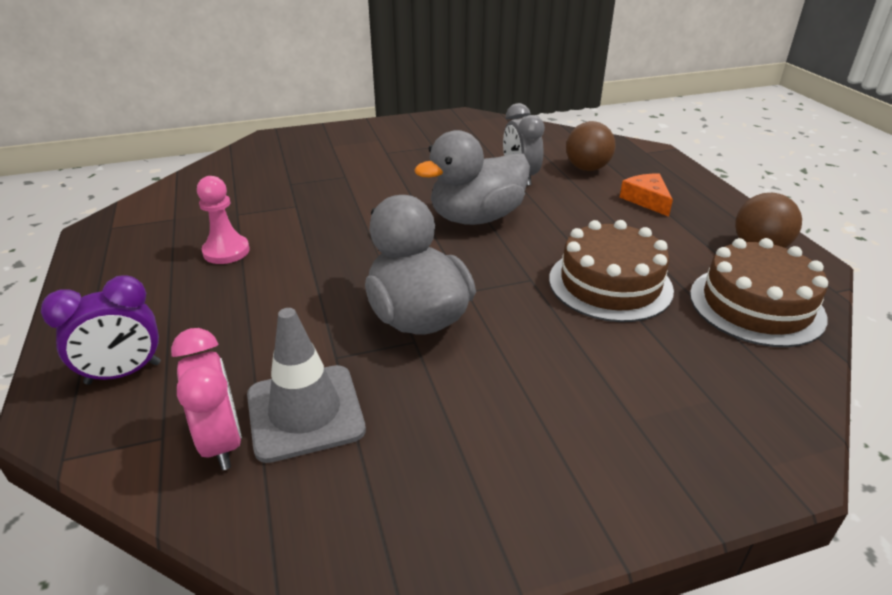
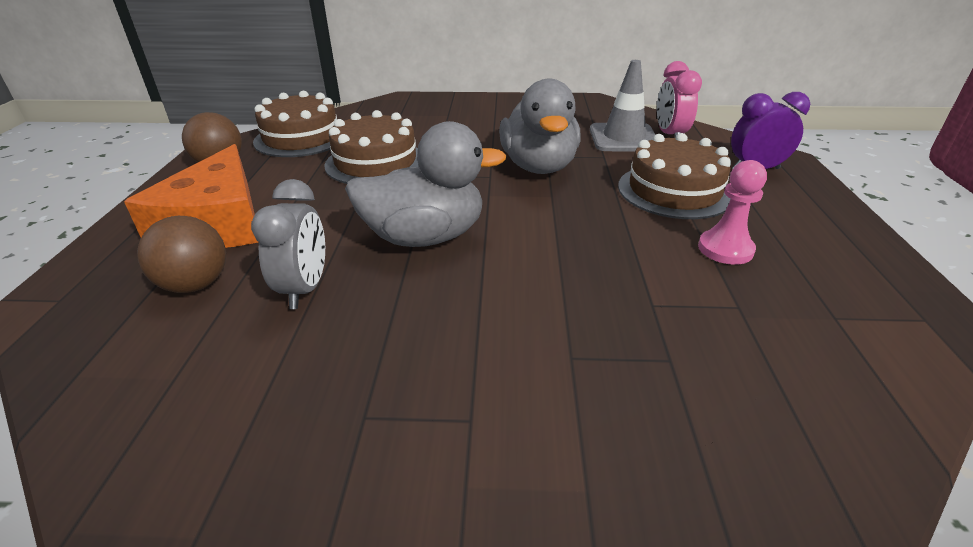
camera: 160 degrees left, 0 degrees up
(252, 310) = (674, 191): none -> brown cake
(646, 200) = (217, 222): orange cheese -> orange cheese, size x2.04

